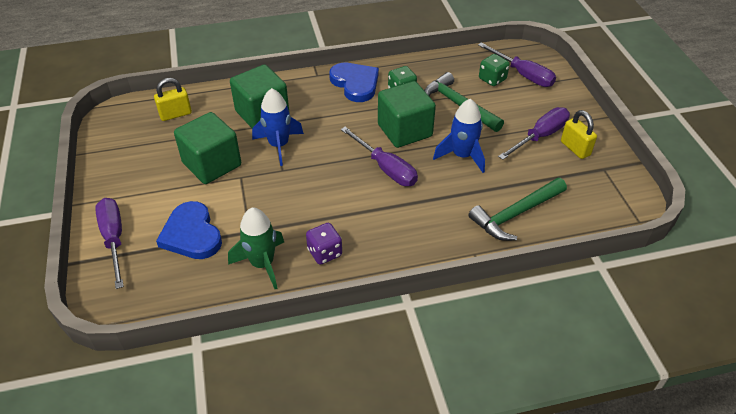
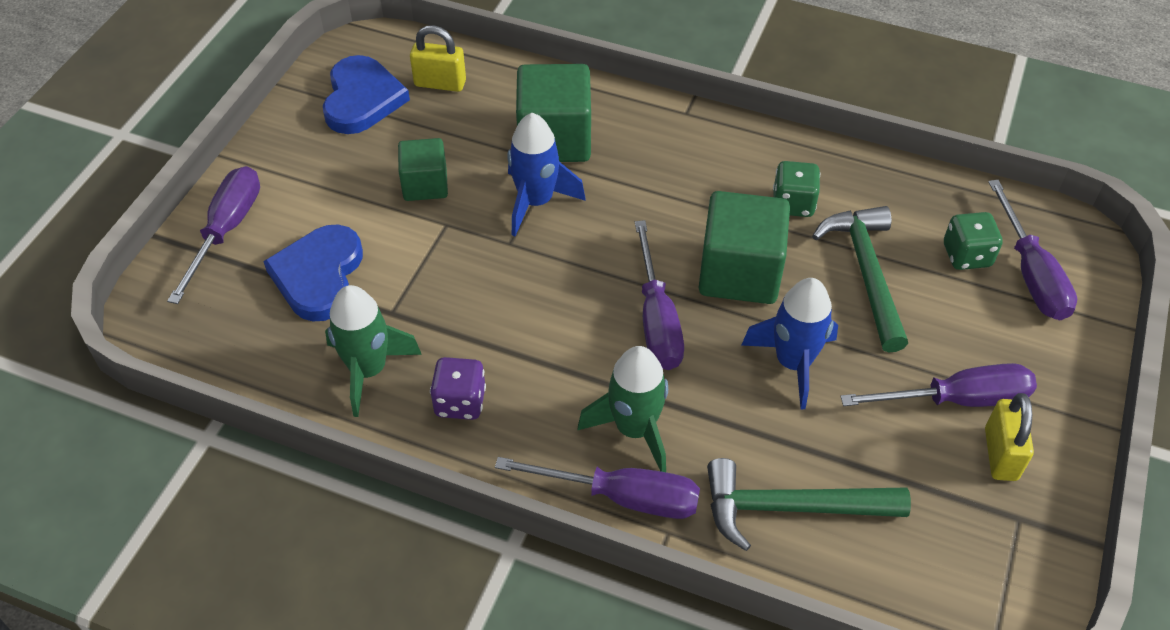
camera: 35 degrees right, 5 degrees up
(212, 164) = (425, 185): green cube -> green cube, size x0.60
(355, 83) = (732, 155): blue heart -> blue heart (362, 99)
(419, 219) = (634, 429): none -> green rocket
(440, 251) = (622, 497): none -> purple screwdriver

